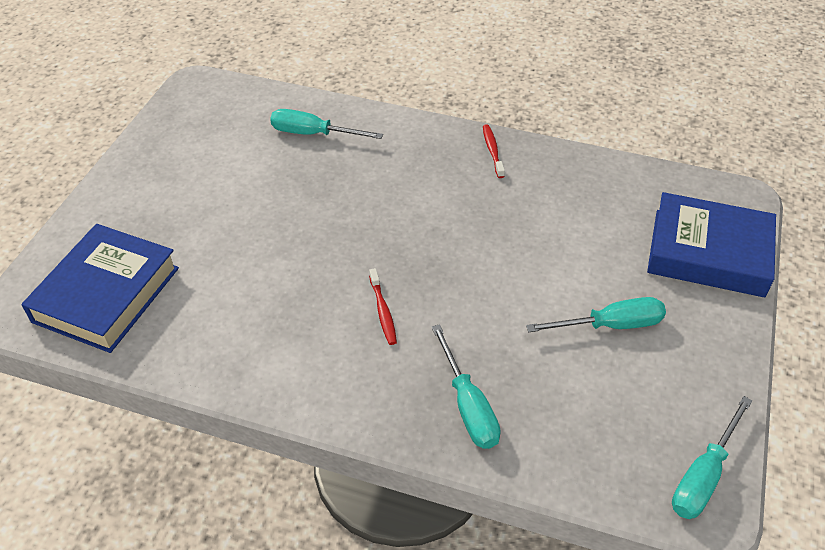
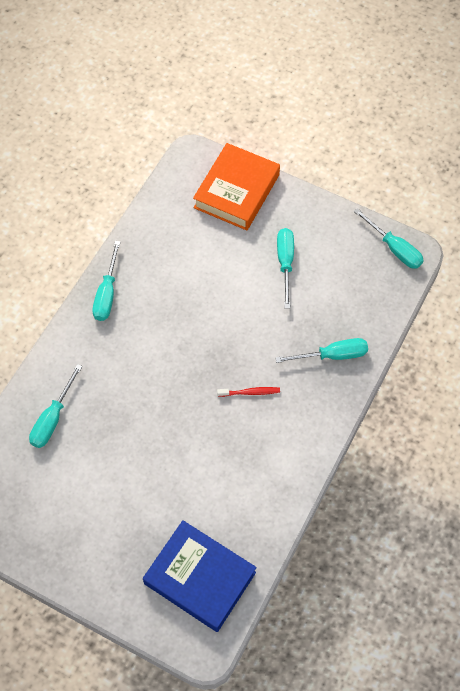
camera: 80 degrees left, 15 degrees up
(492, 151) = (107, 293): red toothbrush -> turquoise screwdriver
(708, 252) = (236, 191): blue book -> orange book

